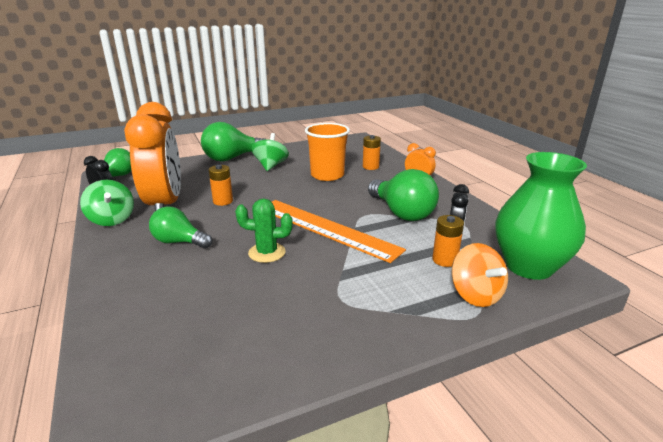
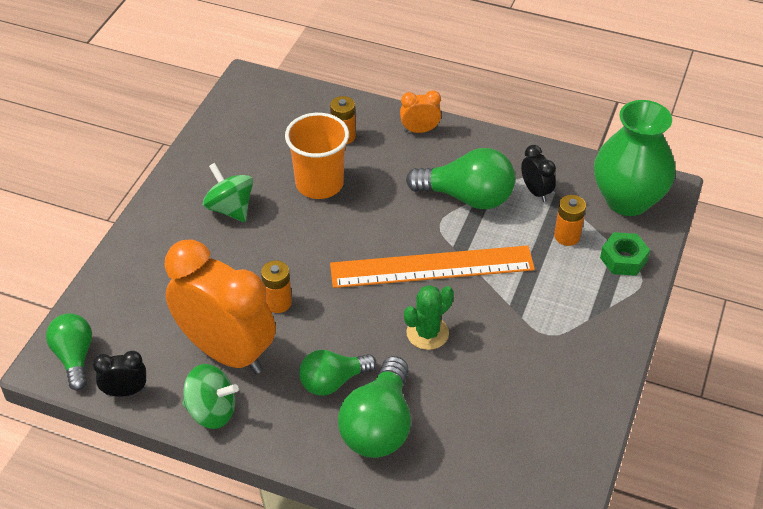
camera: 45 degrees left, 20 degrees up
(232, 158) = (157, 225): green light bulb -> green light bulb (379, 426)
(475, 295) = (623, 259): orange spinning top -> green nut

